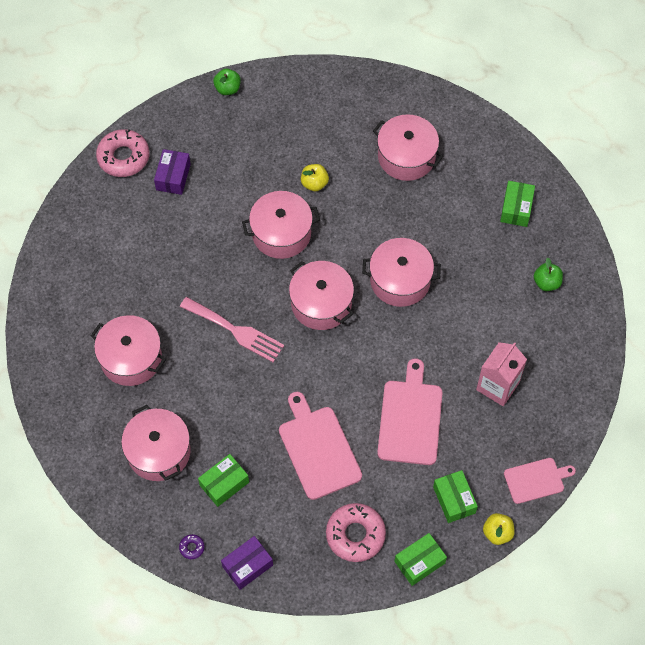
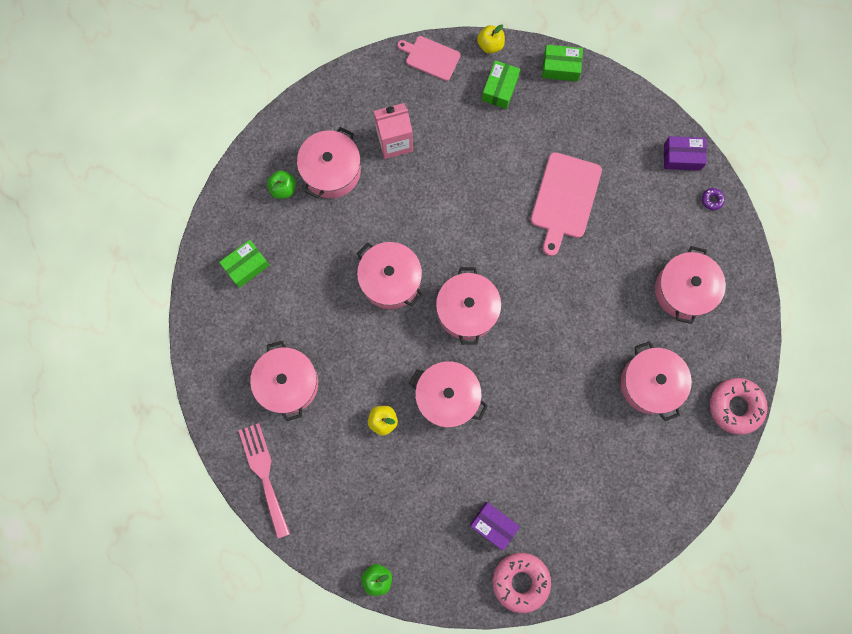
camera: 140 degrees left, 15 degrees up
(173, 177) = (493, 525): purple box -> purple box turned 75 degrees clockwise
(224, 484) = (653, 227): green box -> none
(235, 331) = (551, 341): pink fork -> pink fork (264, 474)
(355, 535) = (589, 119): pink donut -> pink donut (735, 406)
(410, 418) = (479, 168): pink cutting board -> none
(524, 324) = (331, 171): none -> pink pot

